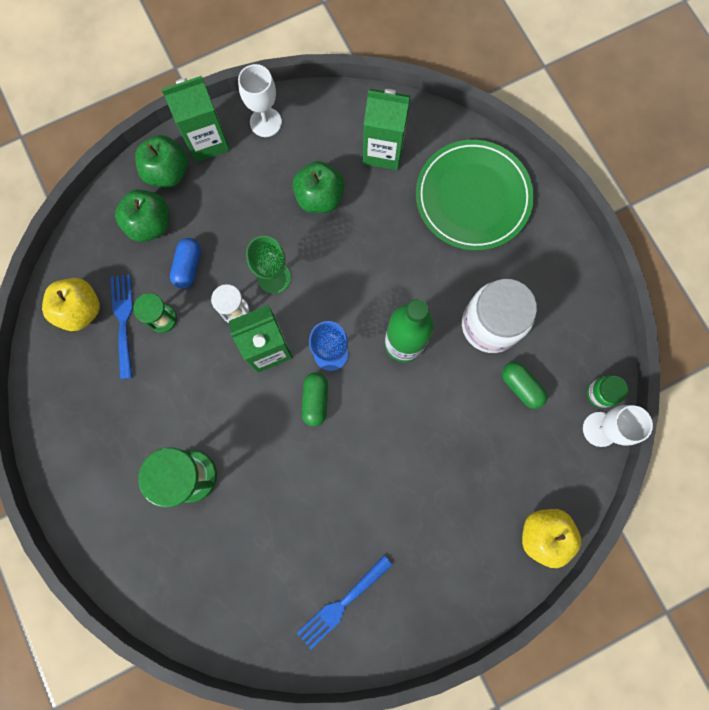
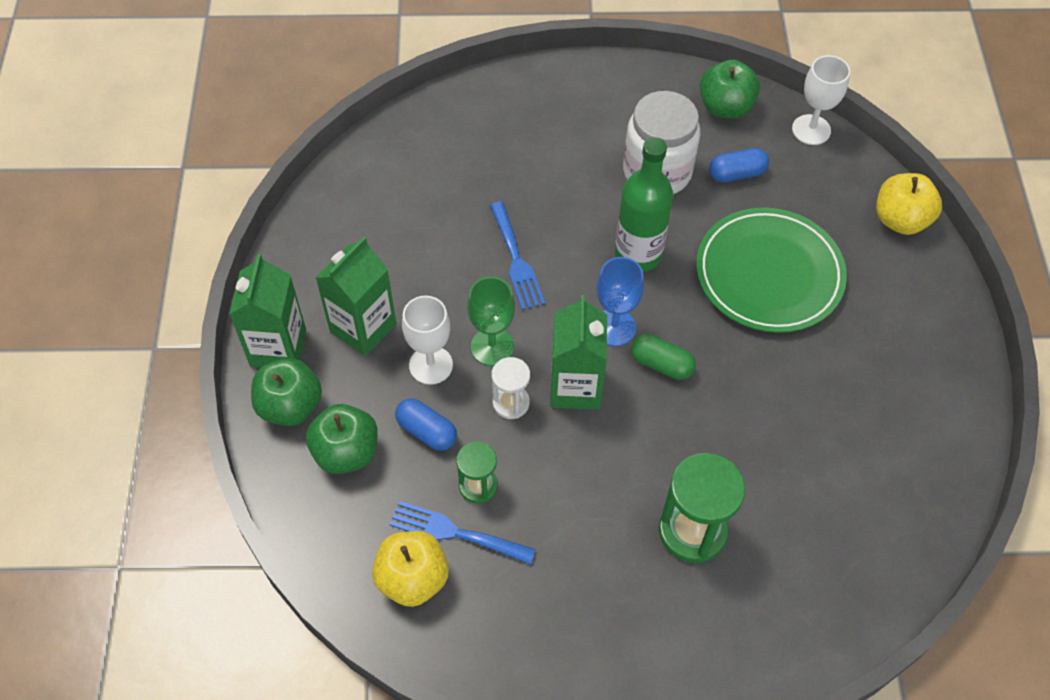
camera: 65 degrees left, 20 degrees down
(265, 122) = (295, 279): white goblet -> white goblet (431, 365)
(319, 197) = (422, 263): green apple -> green apple (725, 107)
(342, 604) = (907, 432): blue fork -> blue fork (516, 260)
(383, 151) = (405, 183): green carton -> green carton (363, 328)
(472, 197) = (508, 128): green plate -> green plate (769, 274)
(521, 386) = (736, 174): green capsule -> blue capsule
(600, 393) = (774, 114): green jar -> none

